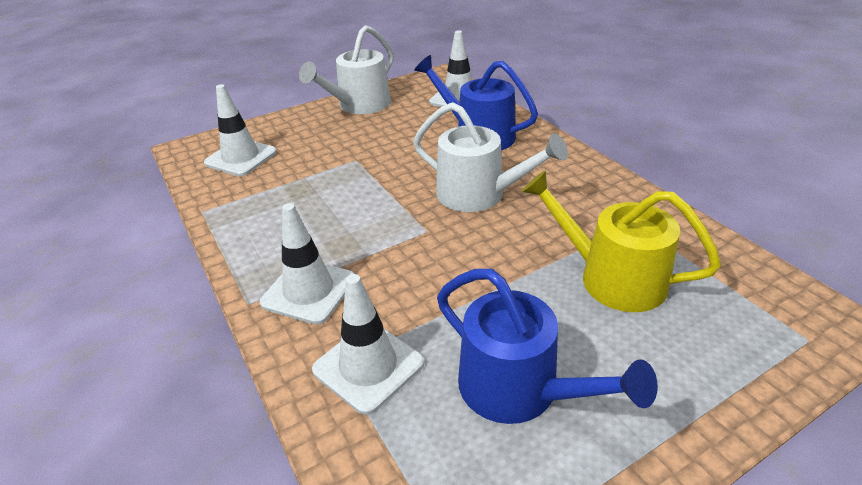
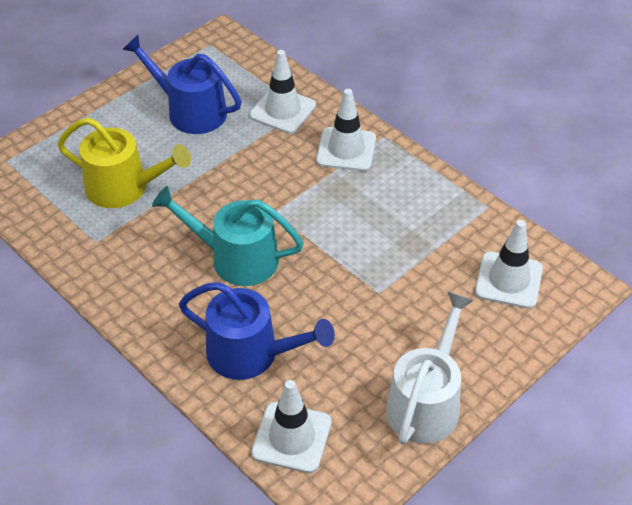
camera: 165 degrees right, 10 degrees up
(478, 194) = (236, 258): white watering can -> turquoise watering can

